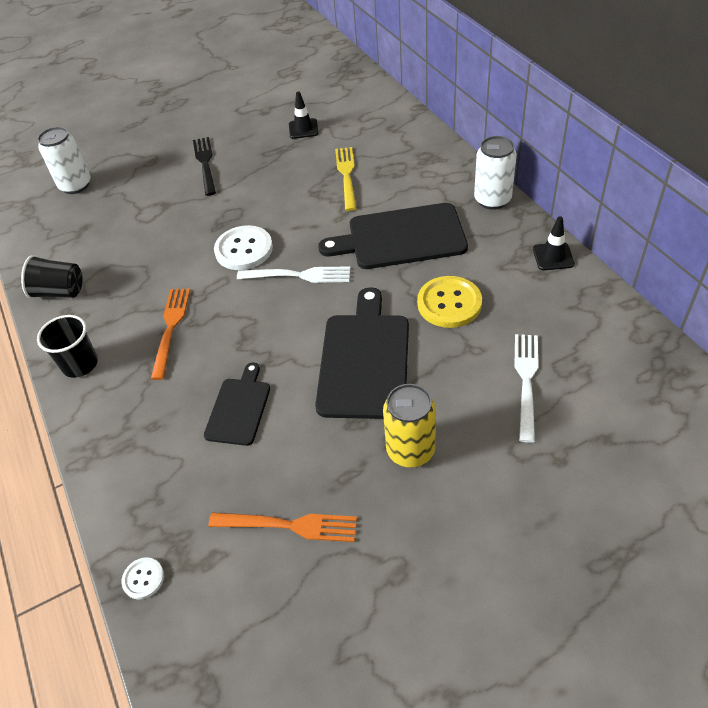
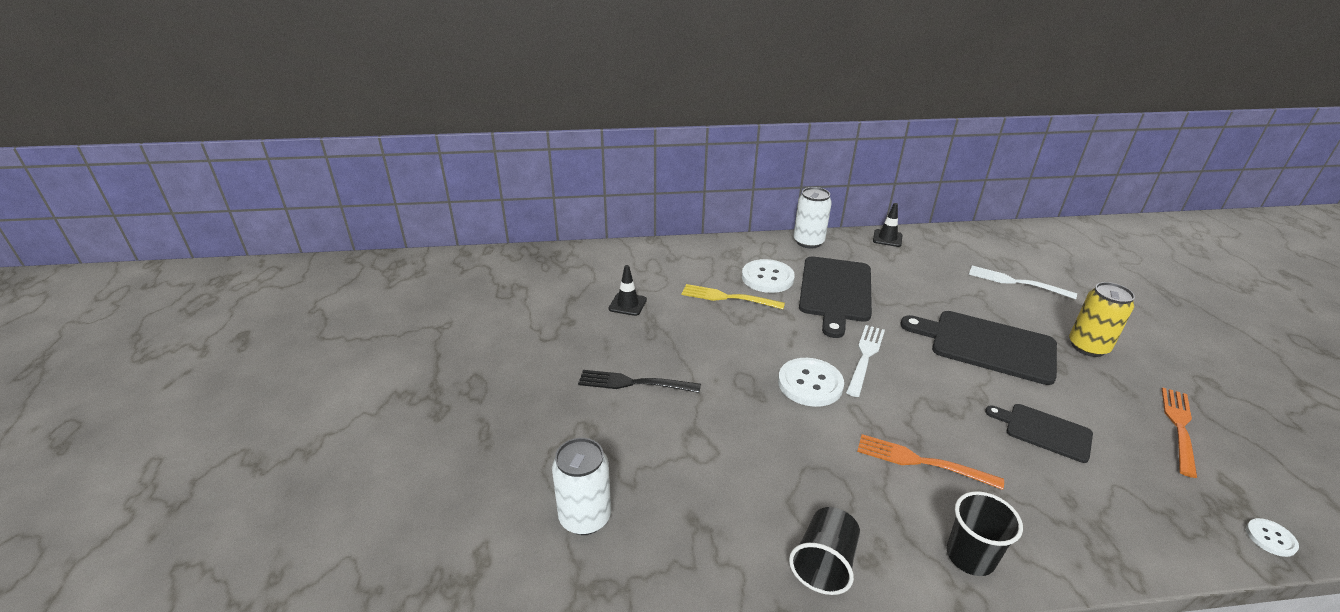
camera: 75 degrees left, 15 degrees down
(397, 189) = (767, 278): none -> white button
(449, 303) = (927, 291): yellow button -> none

